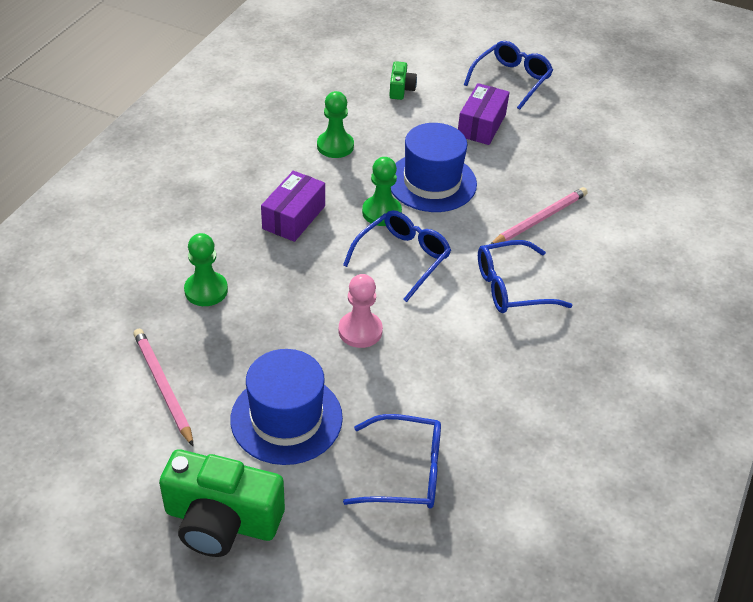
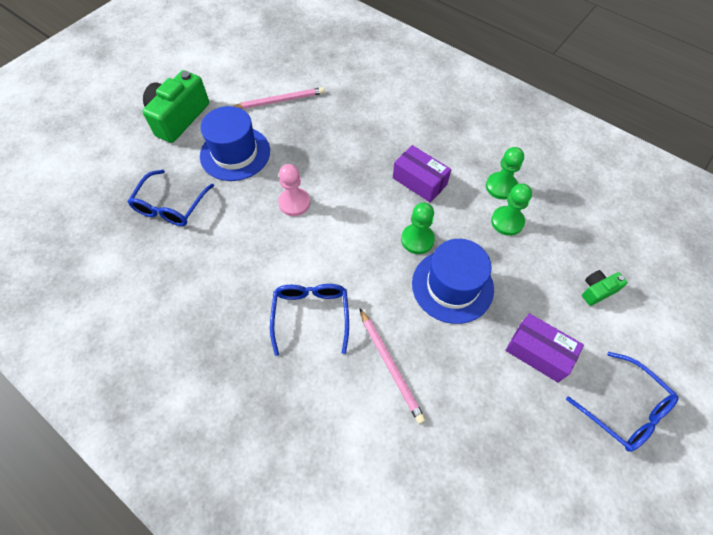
camera: 105 degrees right, 15 degrees up
(206, 290) = (354, 126): green pawn -> green pawn (501, 186)
(401, 89) = (597, 290): green camera -> green camera turned 135 degrees clockwise
(402, 258) = (361, 243): blue glasses -> none

